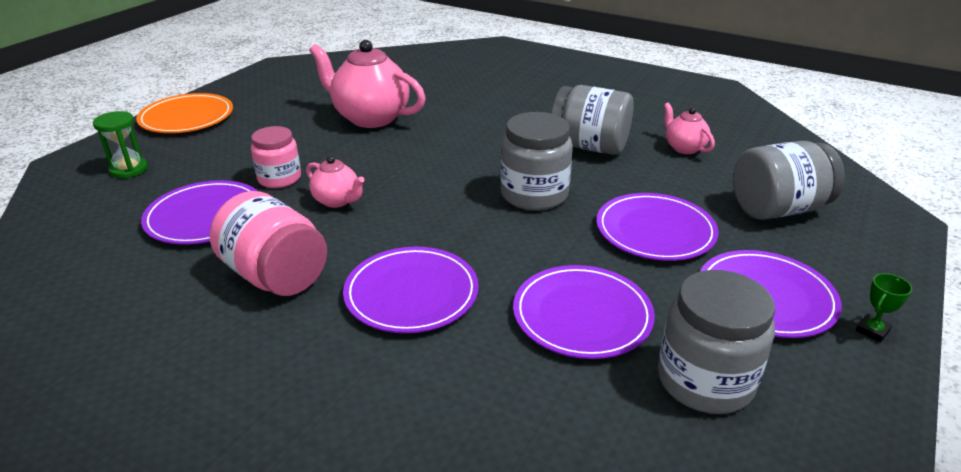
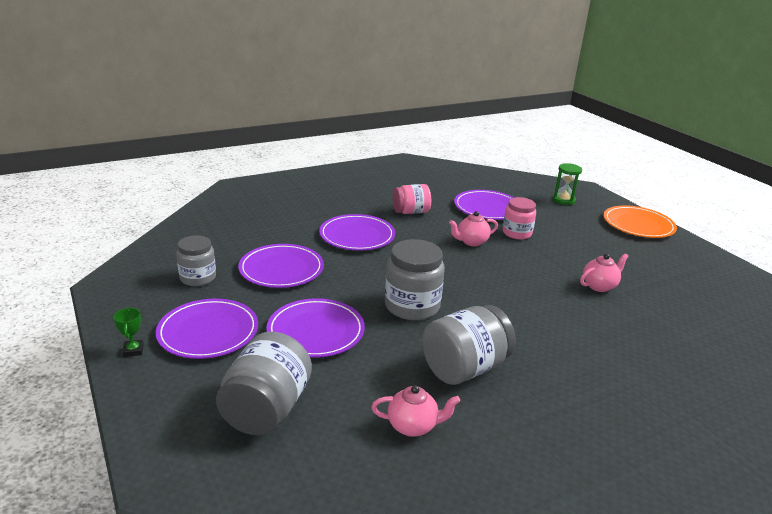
camera: 120 degrees right, 5 degrees down
(276, 276) = (411, 212): pink jar -> pink jar, size x0.66
(370, 118) = (599, 286): pink teapot -> pink teapot, size x0.51
(705, 381) = (198, 278): grey jar -> grey jar, size x0.66

